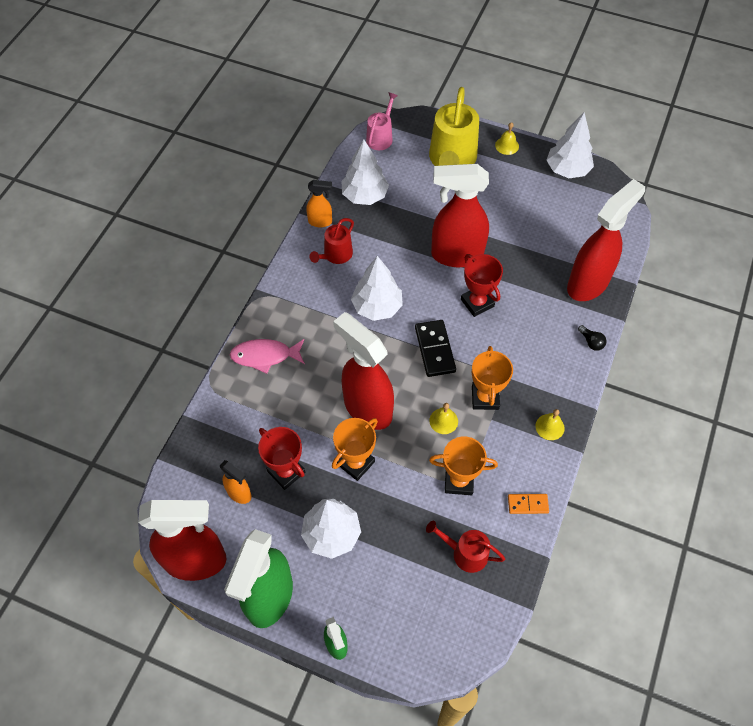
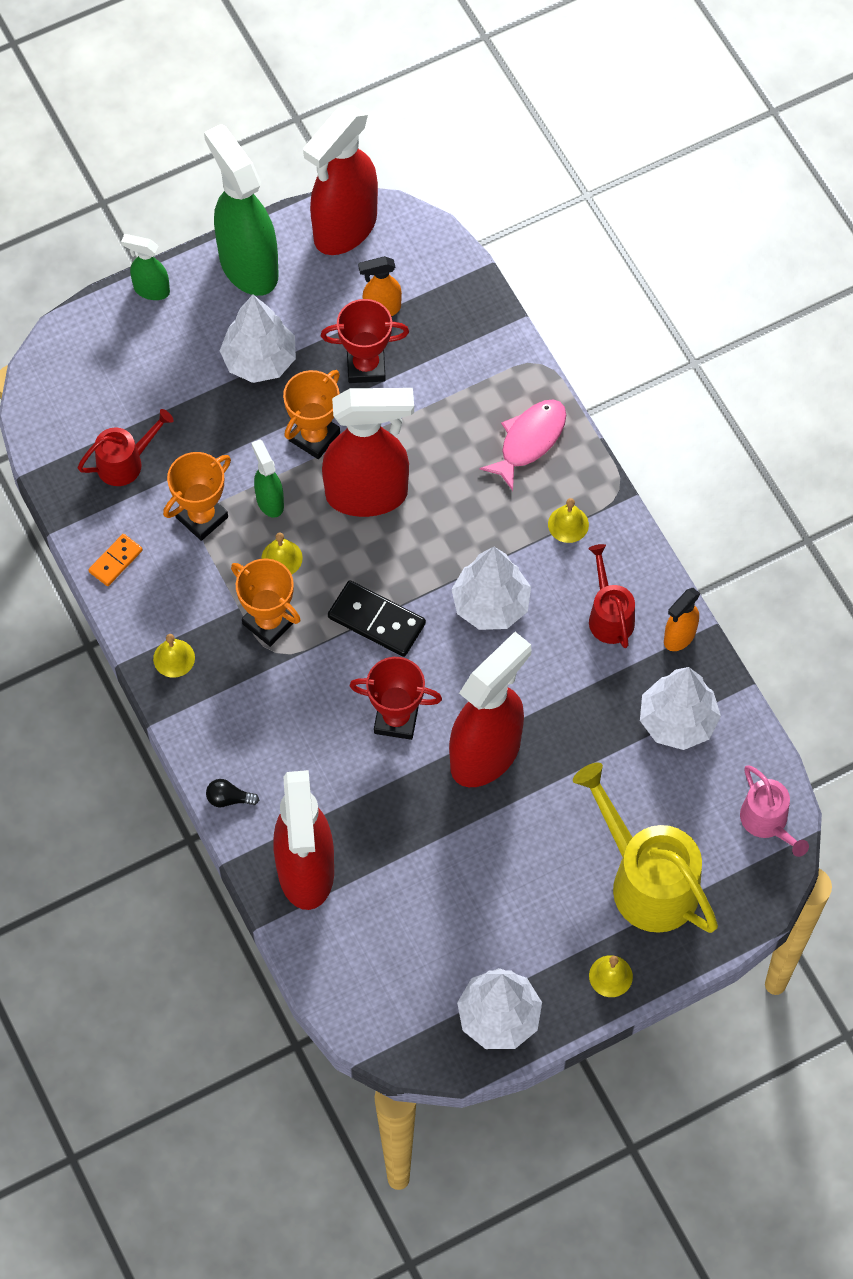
camera: 130 degrees right, 5 degrees up
(300, 305) = (568, 524): none -> yellow bell
(356, 463) = (314, 437): orange trophy -> orange trophy turned 45 degrees clockwise
(416, 454) = (269, 501): none -> green spray bottle

